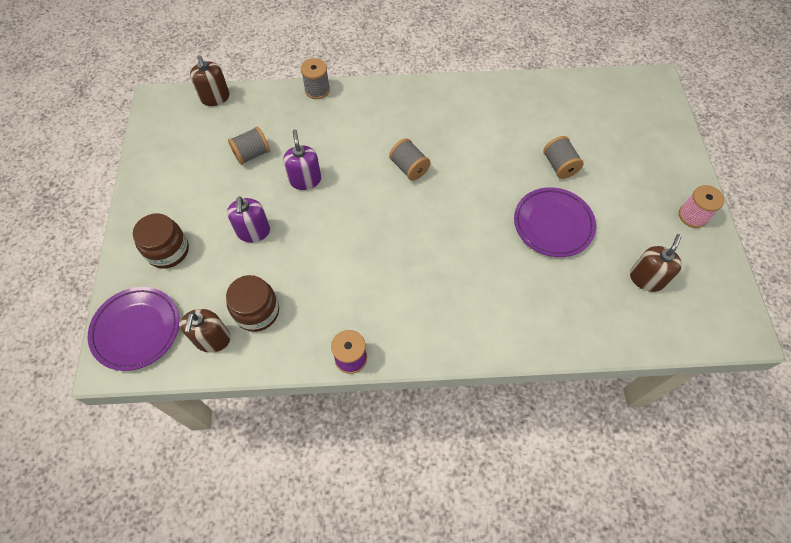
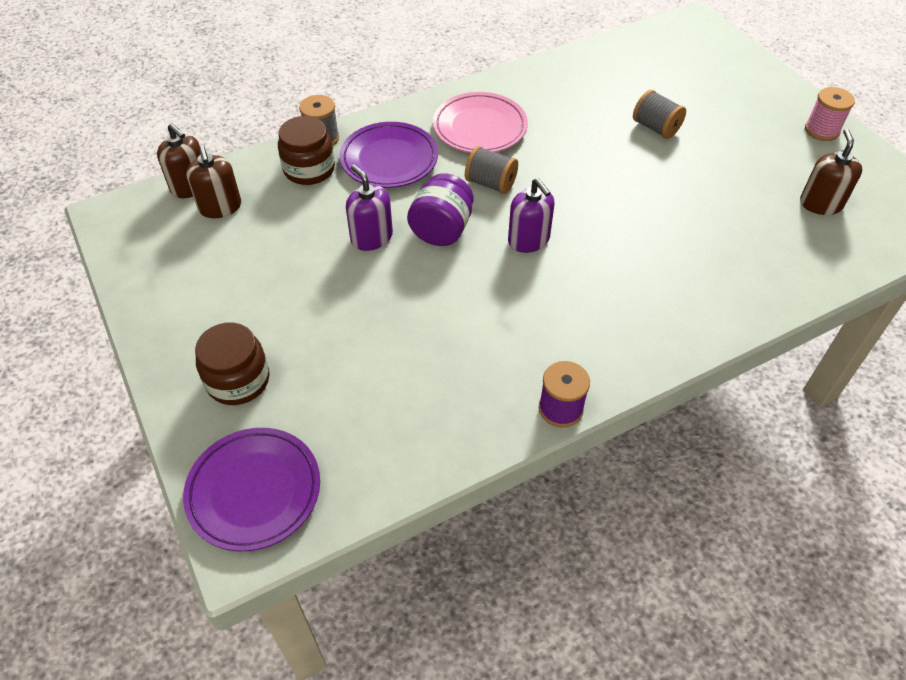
camera: 25 degrees left, 10 degrees down
(212, 339) = (369, 459): brown soap dispenser -> brown soap dispenser (220, 207)
(252, 154) = (282, 232): grey spool -> none
(253, 231) = (342, 316): purple soap dispenser -> purple soap dispenser (528, 240)
(257, 311) = (407, 404): brown jar -> brown jar (309, 169)
(354, 192) = (441, 230): none -> purple jar
(429, 119) = (480, 128): none -> pink plate
(553, 224) = (690, 186): purple plate -> purple plate (389, 160)

